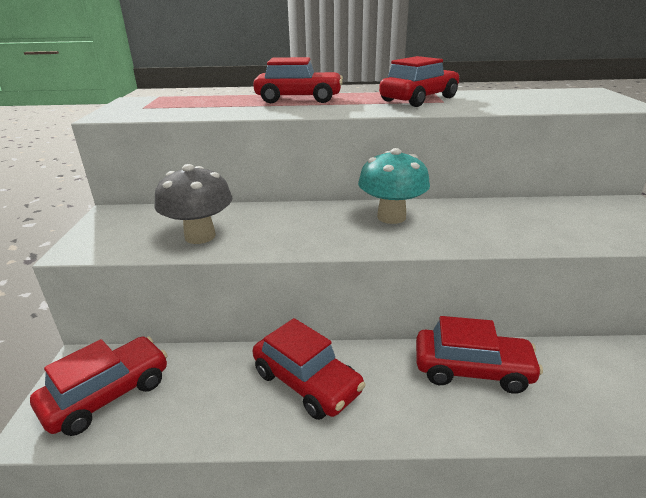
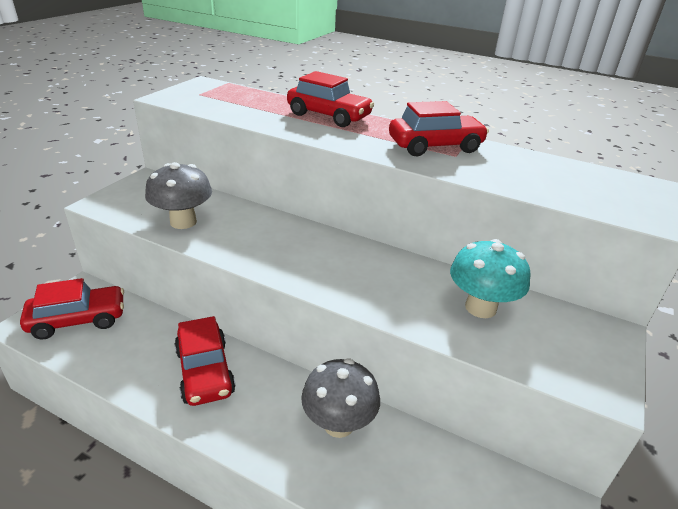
camera: 25 degrees right, 5 degrees up
(391, 217) = (346, 257): turquoise mushroom -> turquoise mushroom (480, 307)
(472, 370) = (338, 424): red car -> grey mushroom

